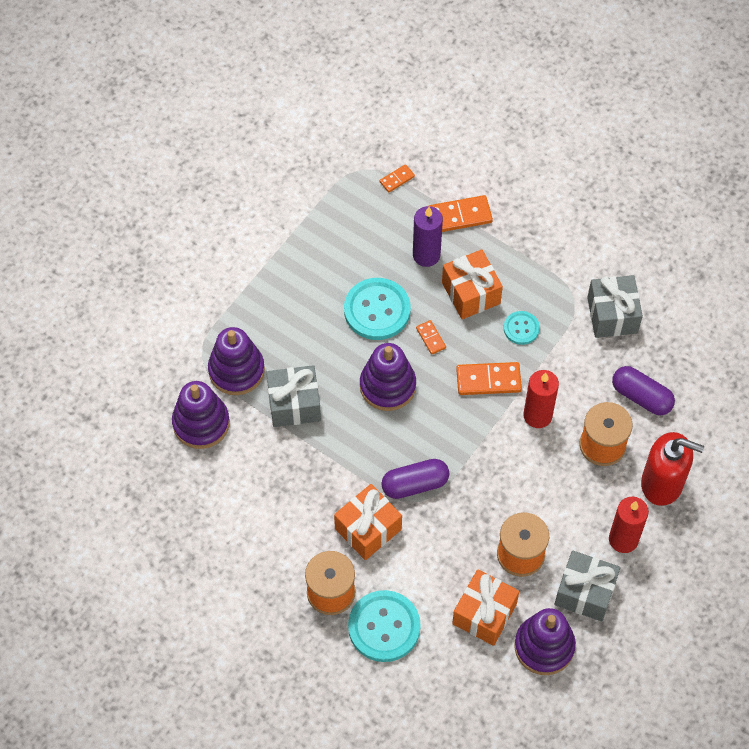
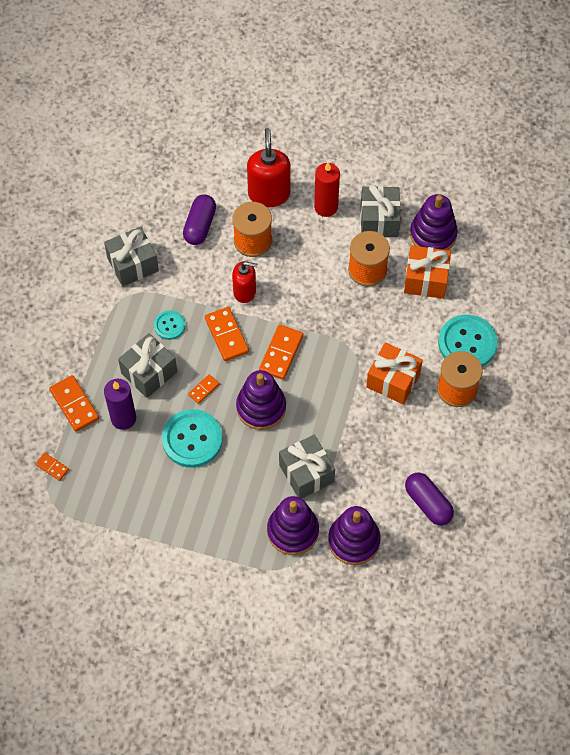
camera: 110 degrees left, 0 degrees up
(415, 484) = (340, 359): purple capsule -> purple capsule (428, 503)
(446, 427) = (281, 353): none -> orange domino
(471, 293) = (149, 372): orange gift -> grey gift
(537, 415) = (245, 291): red candle -> red soap dispenser

